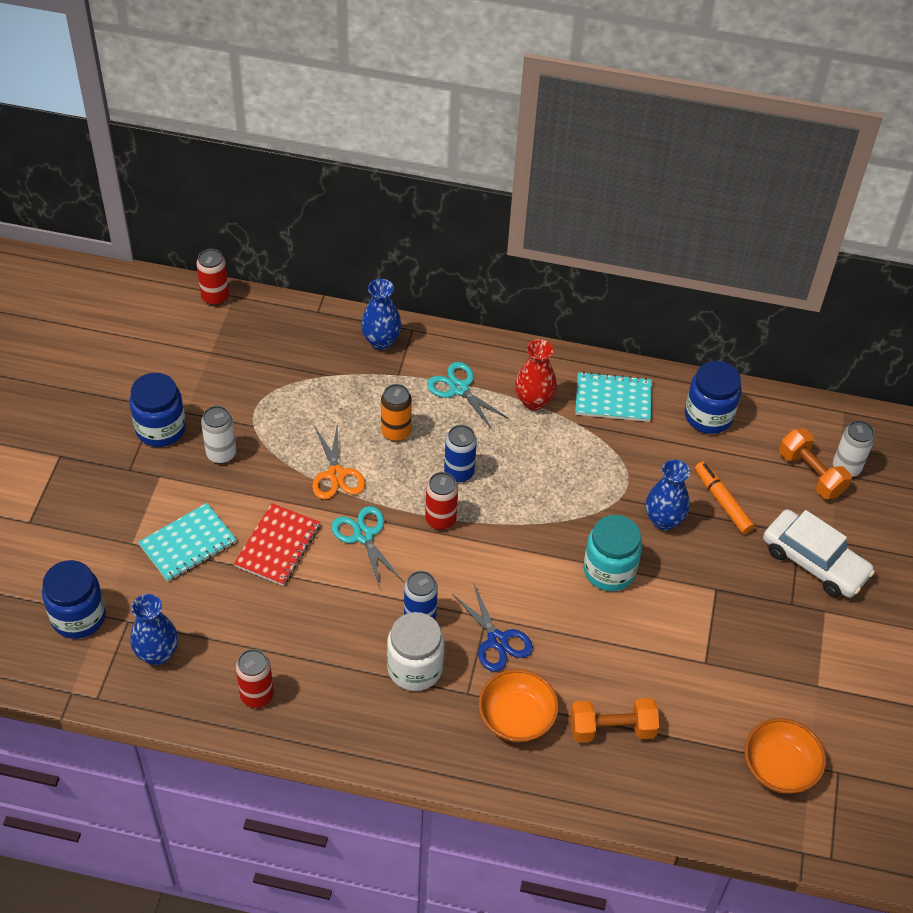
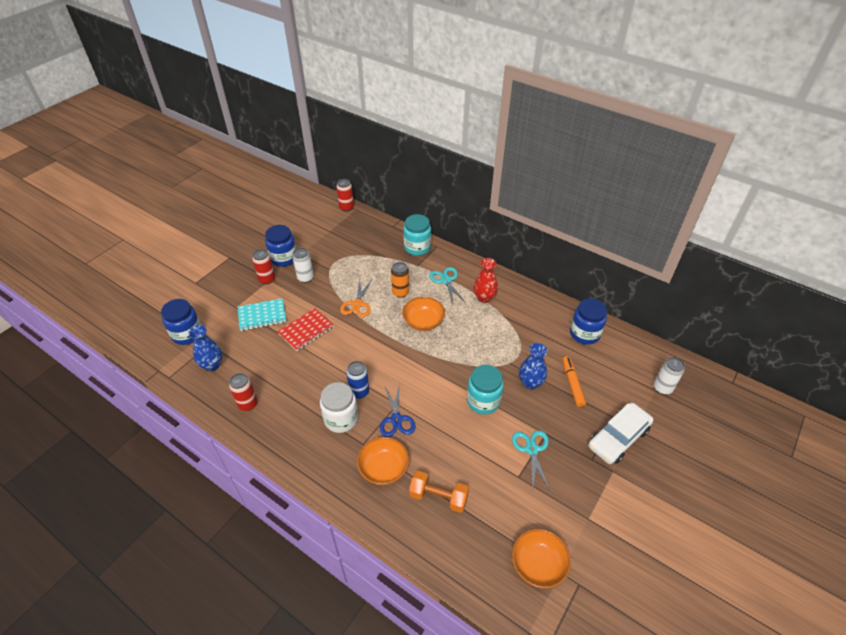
camera: 25 degrees right, 5 degrees down
(364, 535) = (354, 339): turquoise scissors -> turquoise scissors (532, 449)
(381, 341) = (417, 247): blue vase -> turquoise jar
(440, 519) = (400, 343): red can -> red can (267, 279)
(459, 472) = (423, 322): blue can -> orange bowl
(613, 399) = (531, 309): turquoise notebook -> none
(811, 474) = (637, 384): orange dumbbell -> none
(814, 562) = (618, 438): white car -> white car turned 75 degrees clockwise

